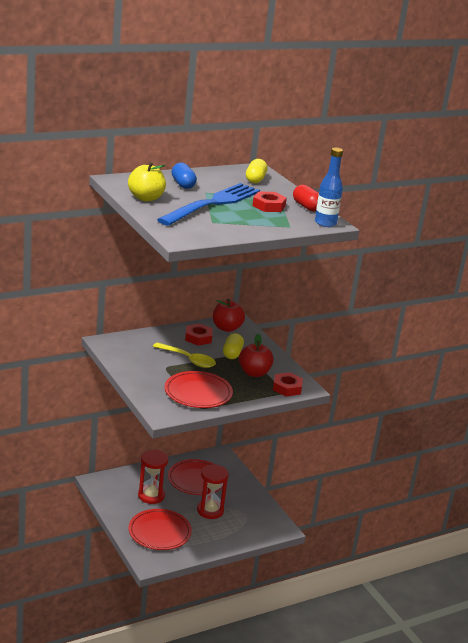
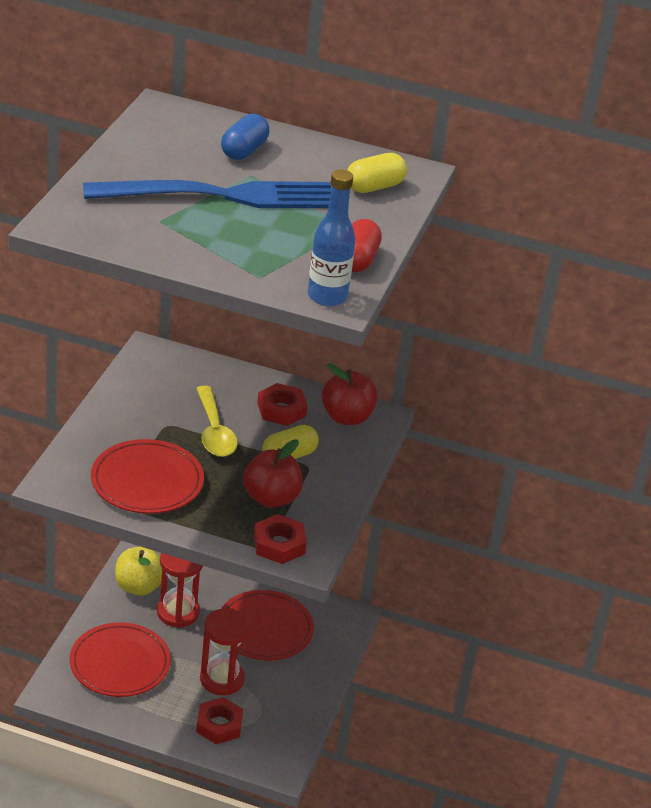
camera: 45 degrees right, 10 degrees up
(146, 198) = (145, 149): yellow apple -> yellow apple (139, 587)
(269, 206) = (300, 234): red nut -> red nut (219, 725)

